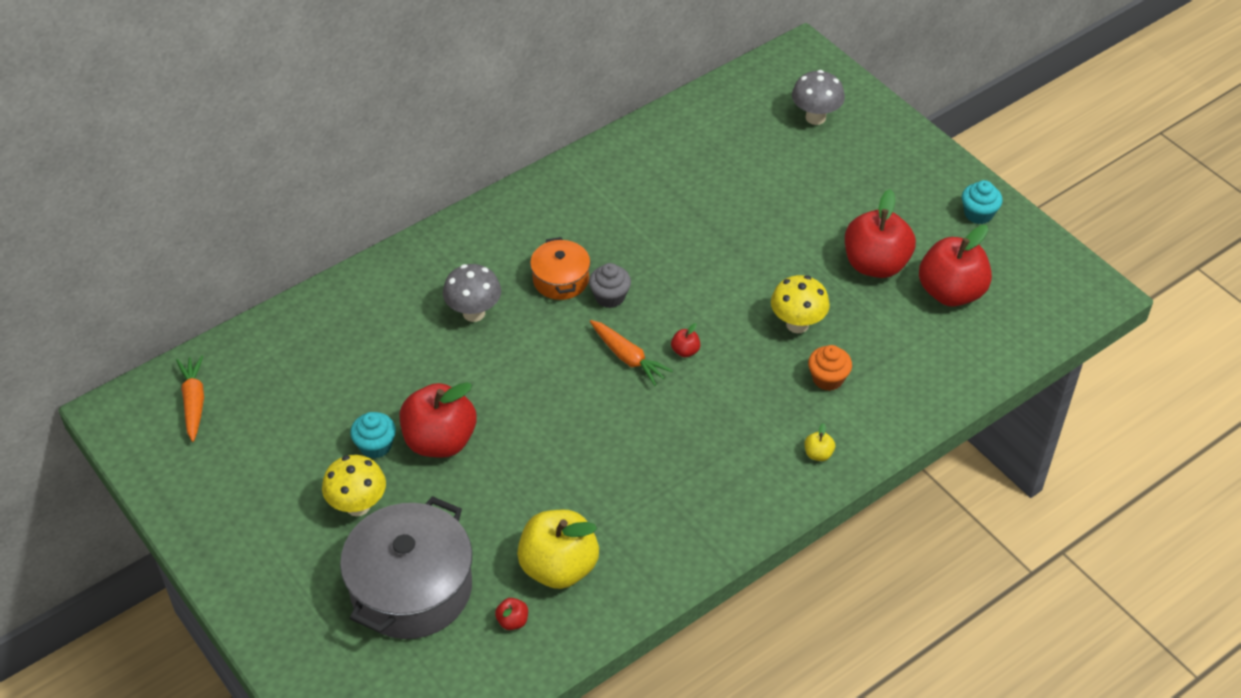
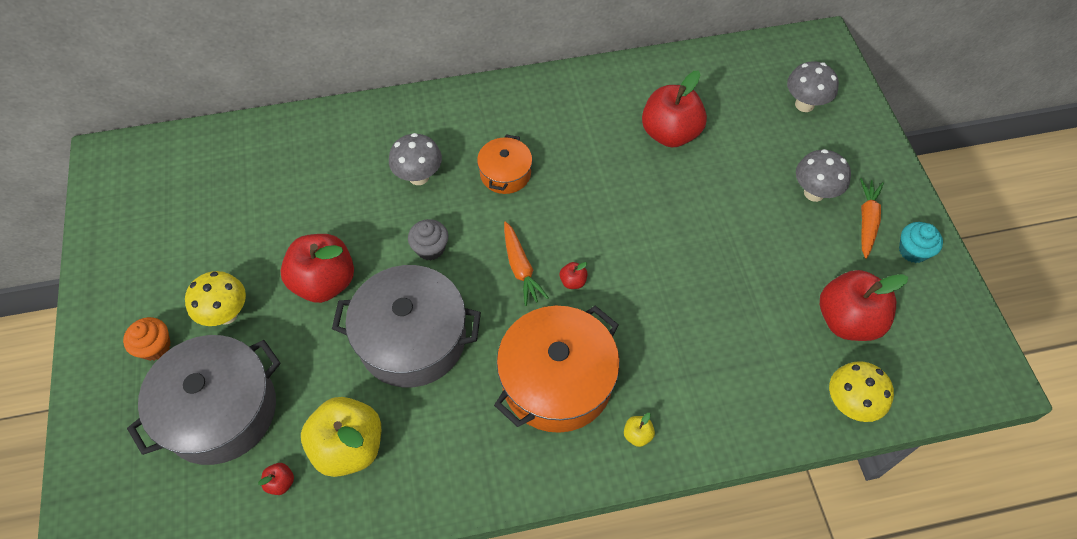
camera: 25 degrees right, 10 degrees up
(194, 402) = (165, 170): orange carrot -> orange carrot (866, 221)
(375, 446) = (273, 265): turquoise cupcake -> none
(561, 456) = (412, 339): none -> grey pot
(610, 297) = (537, 205): grey cupcake -> grey cupcake (430, 248)
(720, 439) = (557, 381): none -> orange pot
(797, 324) = (686, 295): yellow mushroom -> yellow mushroom (849, 404)
(827, 379) = (686, 361): orange cupcake -> orange cupcake (155, 347)
(866, 194) = (814, 193): none -> grey mushroom
(875, 264) = (789, 264): red apple -> red apple (670, 133)

